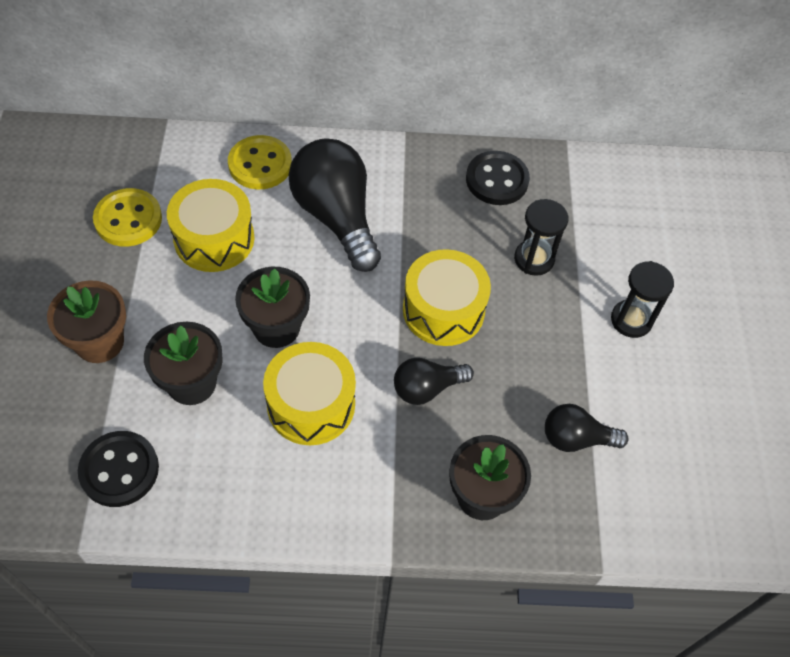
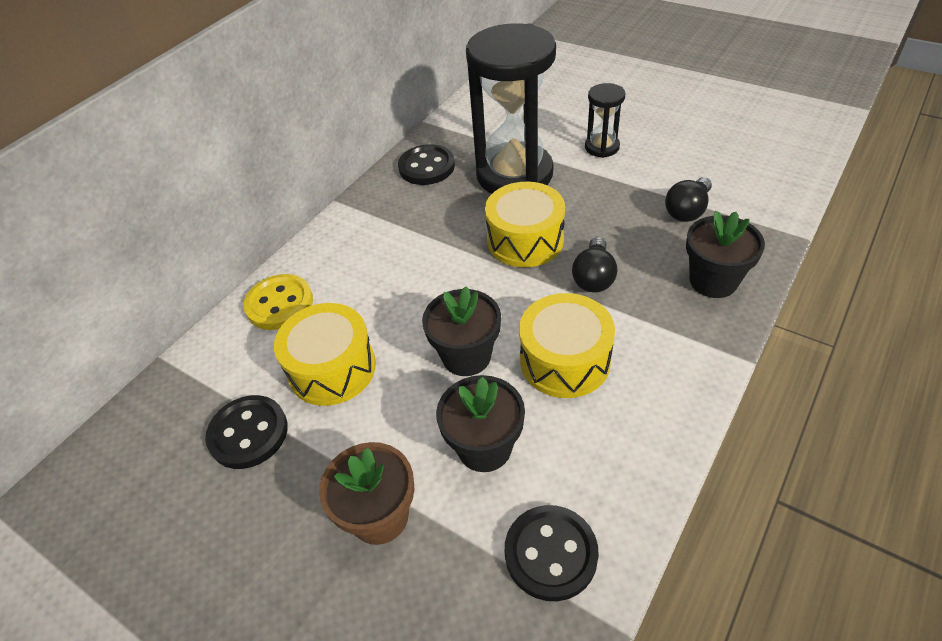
camera: 50 degrees left, 10 degrees down
(128, 219) = (248, 433): yellow button -> black button
(336, 217) = (381, 272): black light bulb -> none
(534, 259) = (514, 174): black hourglass -> black hourglass, size x2.18

